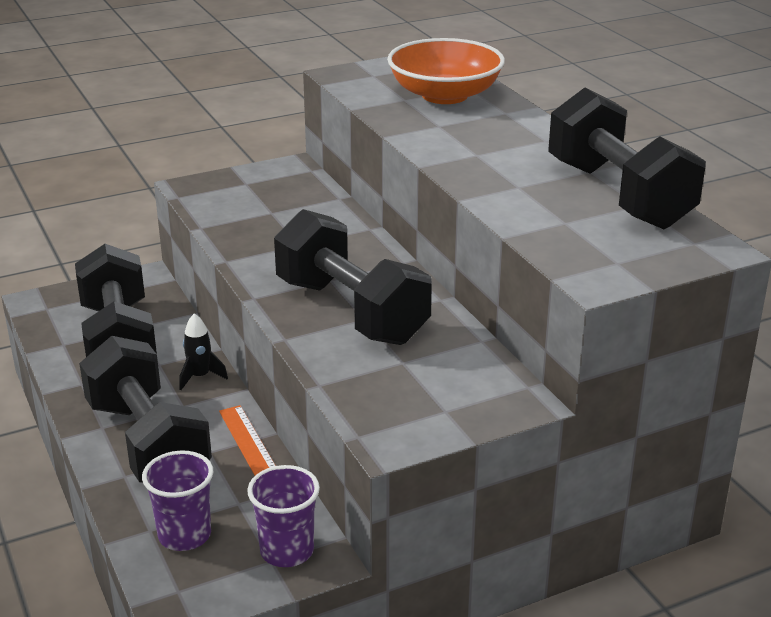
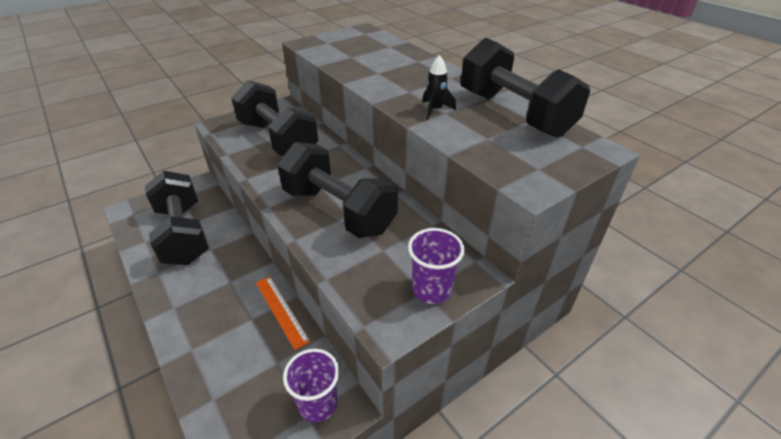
camera: 10 degrees left, 10 degrees up
(148, 443) = (207, 317): black dumbbell -> black dumbbell (278, 139)
(184, 535) = (240, 400): purple cup -> purple cup (432, 289)
(200, 377) = (240, 256): black rocket -> black rocket (435, 110)
(445, 95) = (376, 52): orange bowl -> none

